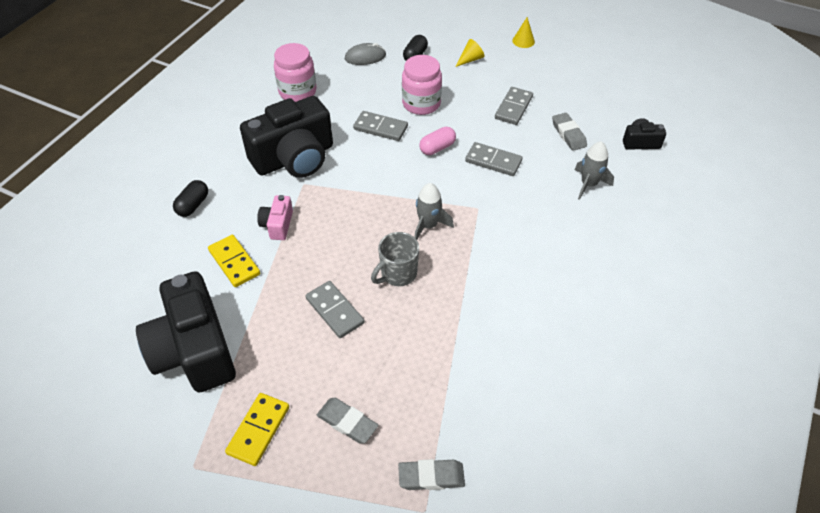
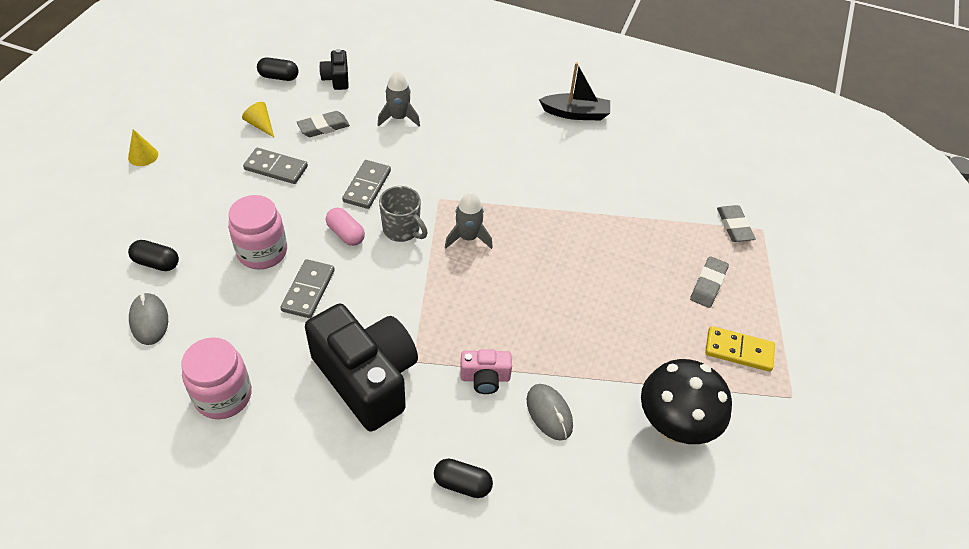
camera: 100 degrees left, 0 degrees up
(194, 350) = (673, 427): black camera -> black mushroom
(234, 262) = (549, 413): yellow domino -> grey mouse
(335, 311) = (593, 307): grey domino -> none
(398, 274) = (537, 259): grey mug -> grey mug (402, 230)
(470, 59) = (174, 206): yellow cone -> yellow cone (260, 125)
(619, 338) = (575, 113): none -> black boat
(634, 106) = (279, 77): none -> black capsule

